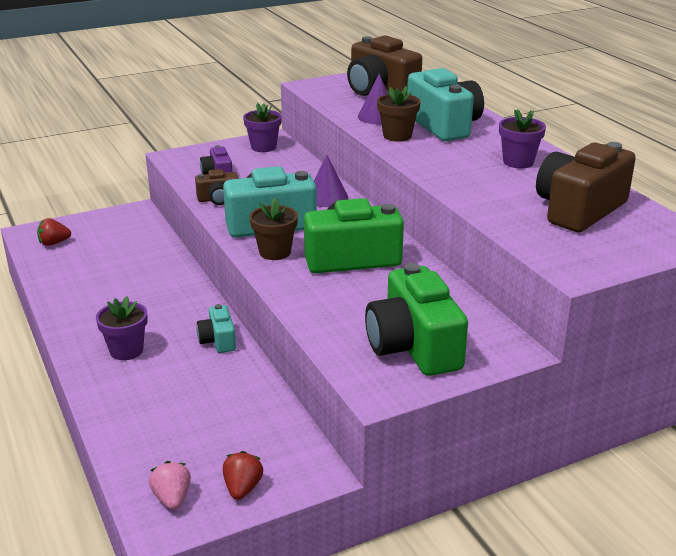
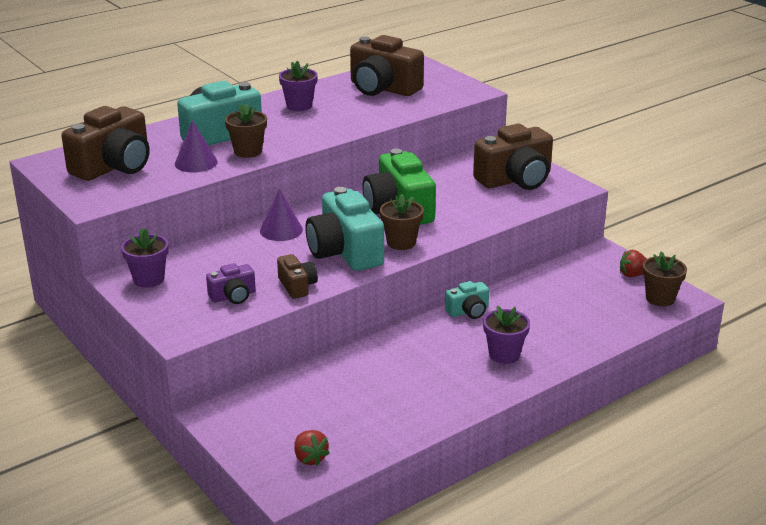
camera: 100 degrees left, 0 degrees up
(172, 498) = (660, 298): pink strawberry -> brown flower pot
(413, 346) = (515, 180): green camera -> brown camera

